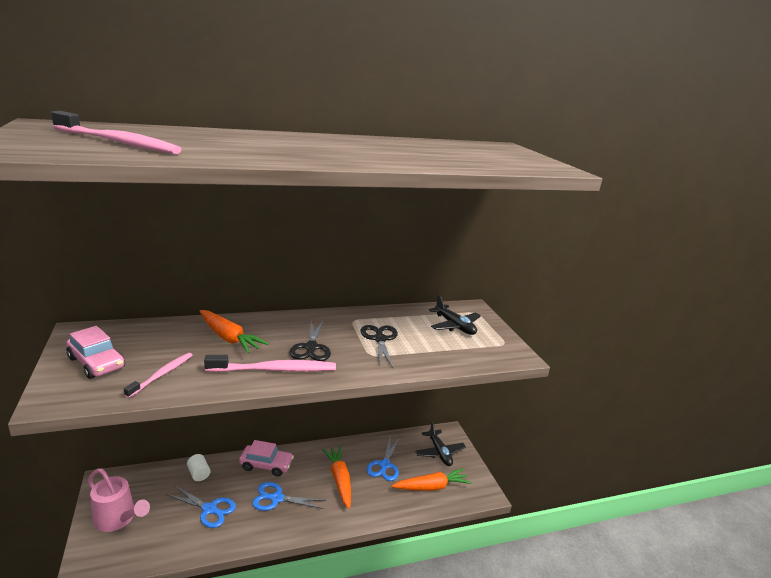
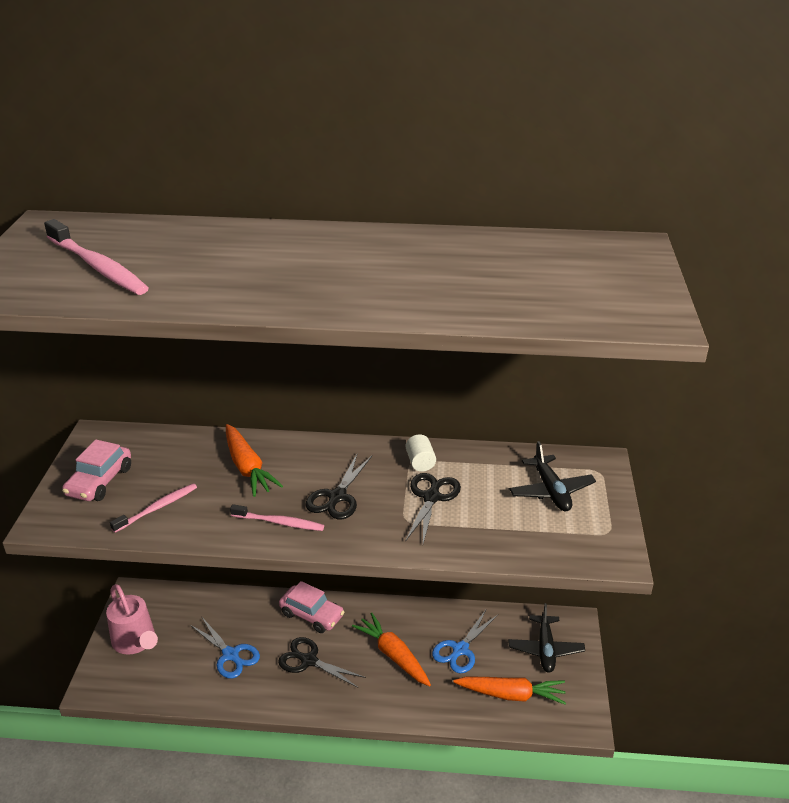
camera: 25 degrees right, 10 degrees up
(96, 363) = (100, 481): pink car -> pink car turned 45 degrees clockwise
(199, 474) = (232, 608): white cylinder -> white cylinder (420, 462)
(275, 369) = (279, 522): pink toothbrush -> pink toothbrush, size x0.62
(276, 498) = (308, 660): blue scissors -> black scissors
(339, 479) = (393, 655): orange carrot -> orange carrot turned 45 degrees counterclockwise

